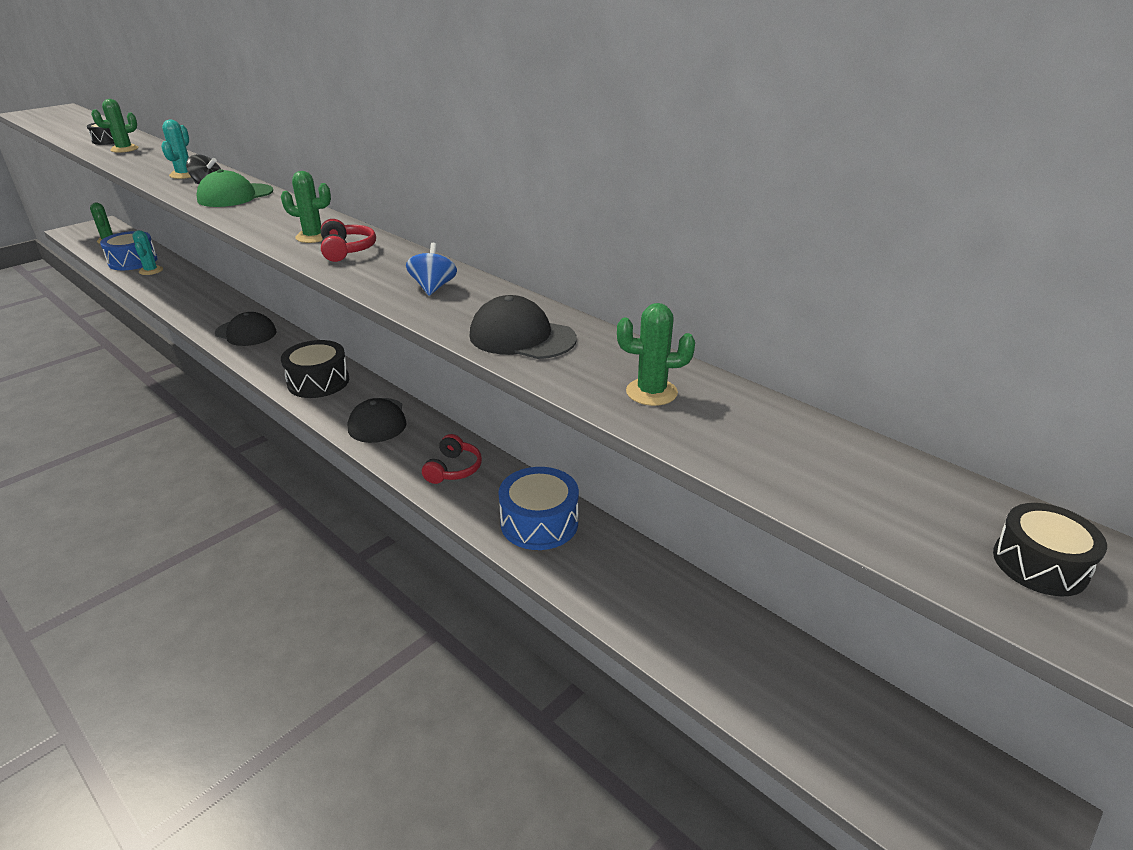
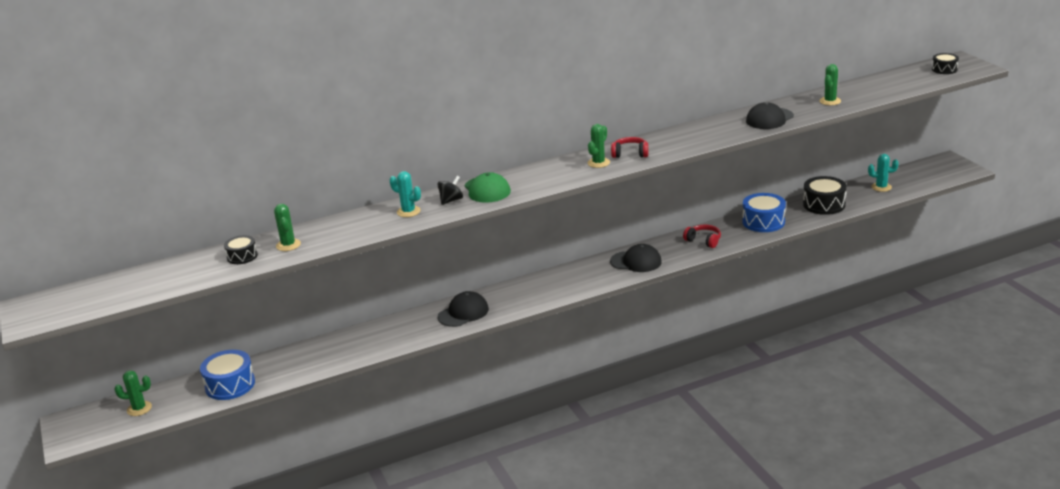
camera: 65 degrees left, 5 degrees down
(151, 271) = (270, 371): turquoise cactus -> turquoise cactus (881, 187)
(318, 382) = (569, 281): black drum -> black drum (824, 204)
(433, 288) = (701, 134): blue spinning top -> none

